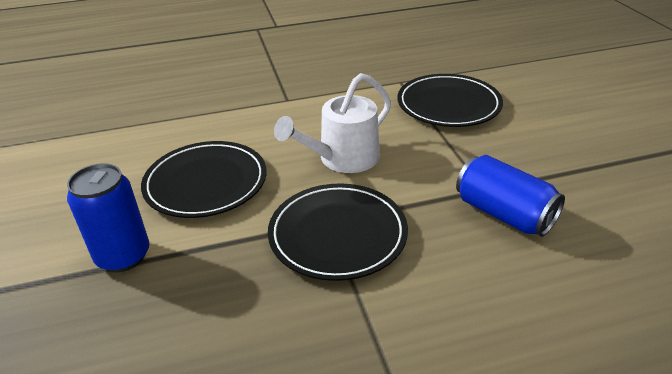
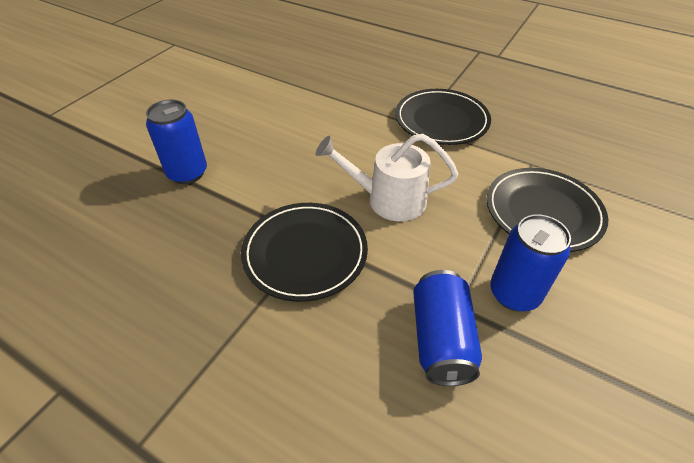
camera: 45 degrees right, 10 degrees up
(206, 183) = (284, 156): black plate -> black plate (441, 120)
(501, 159) = (514, 294): none -> blue can

